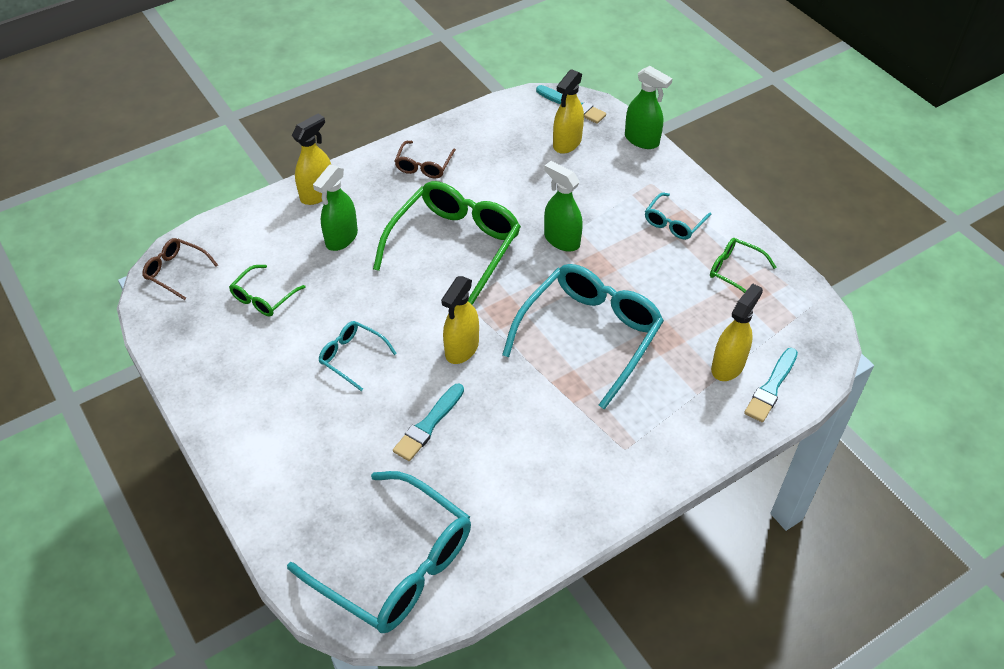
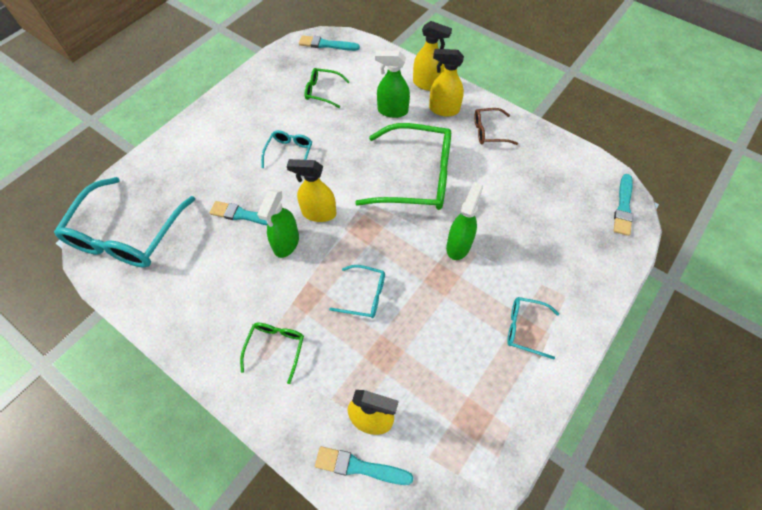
camera: 70 degrees right, 10 degrees up
(176, 271) = (326, 44): brown glasses -> turquoise brush
(567, 143) = (574, 216): yellow spray bottle -> yellow spray bottle (443, 109)
(590, 335) = (365, 295): turquoise glasses -> turquoise glasses, size x0.48
(642, 140) = (616, 274): green spray bottle -> green spray bottle (286, 243)
(734, 271) = (491, 399): green glasses -> green glasses (276, 348)

